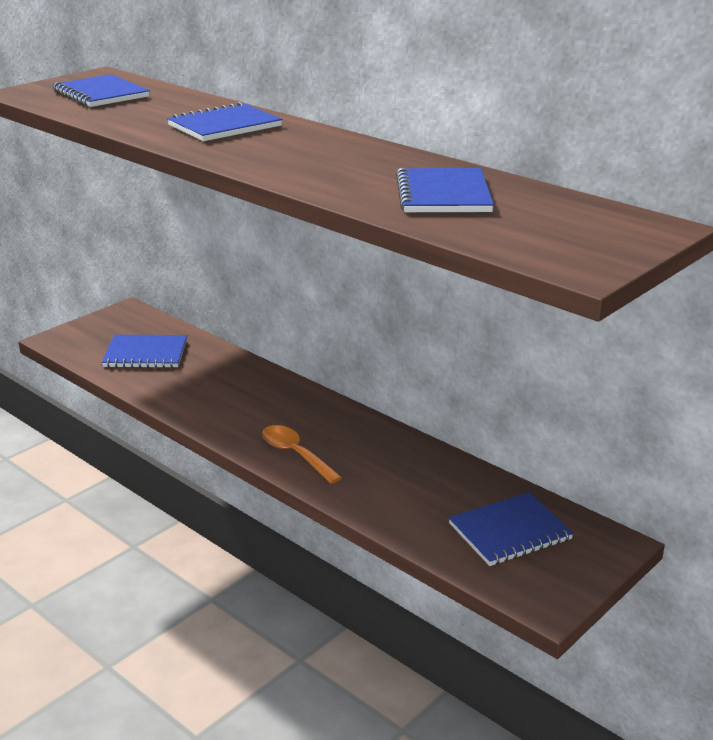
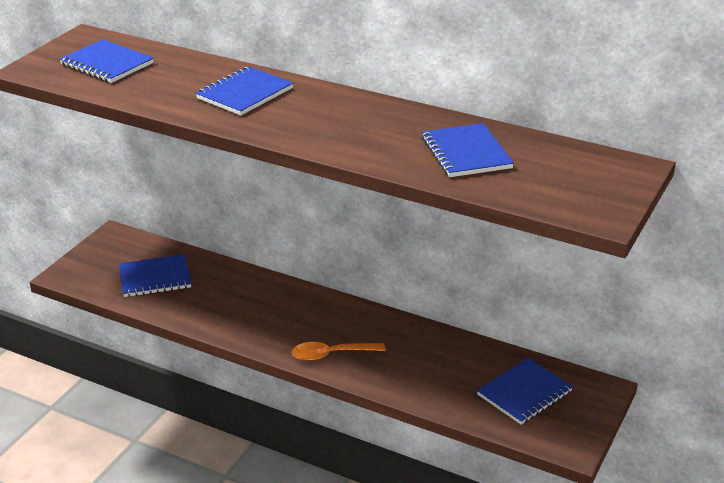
camera: 15 degrees left, 5 degrees up
(295, 454) = (331, 354): orange spoon -> orange spoon turned 45 degrees counterclockwise

